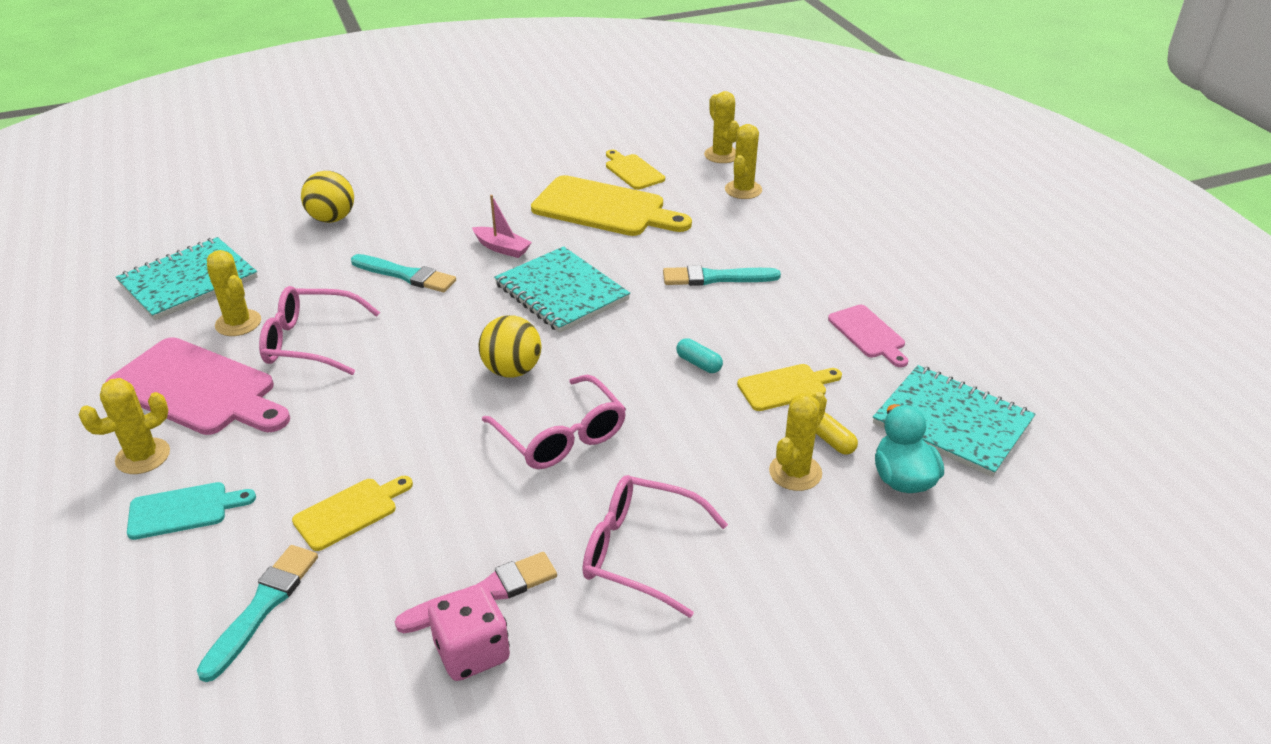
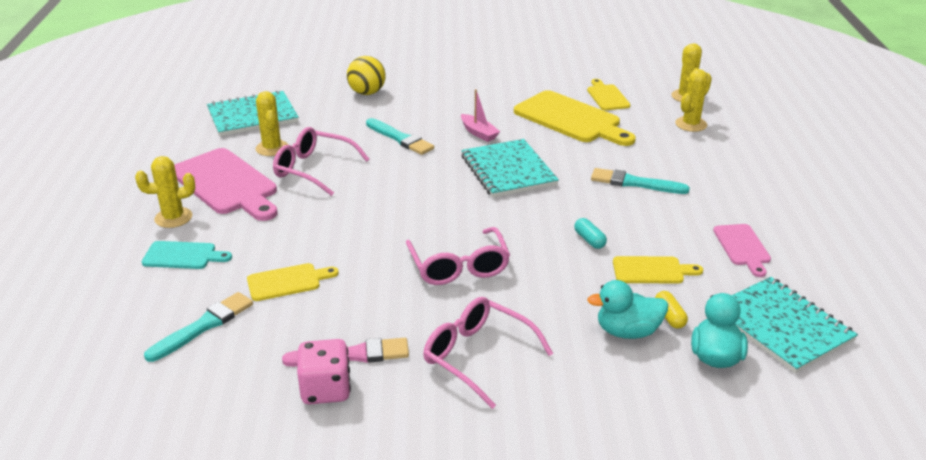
camera: 20 degrees right, 5 degrees down
(512, 370) = (445, 216): yellow ball -> none
(795, 472) = (627, 331): yellow cactus -> turquoise duck

